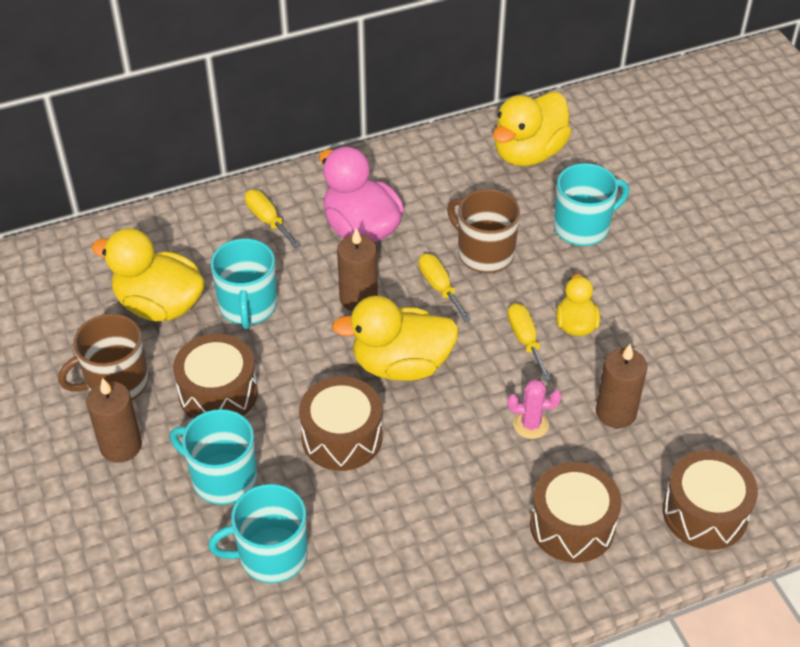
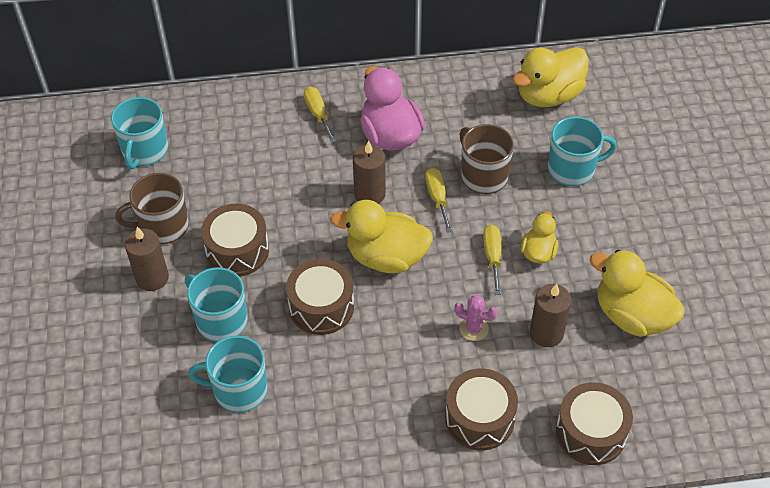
camera: 15 degrees right, 5 degrees up
(159, 305) = (213, 169): yellow duck -> yellow duck (632, 315)
(248, 306) = (281, 184): turquoise mug -> turquoise mug (144, 151)

